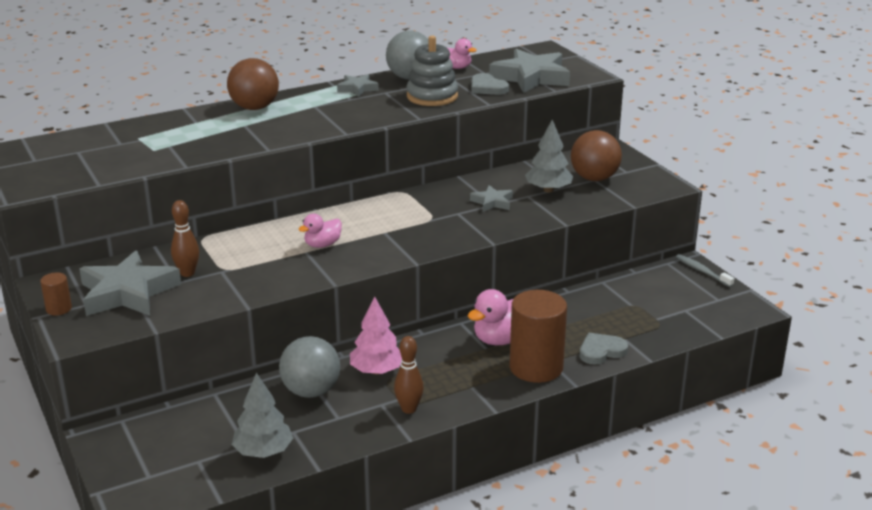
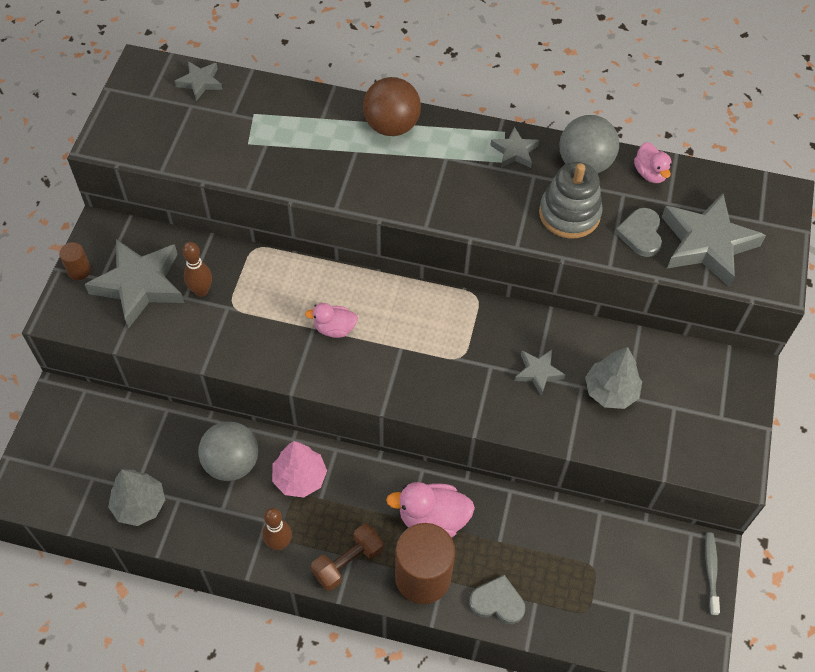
camera: 40 degrees right, 30 degrees up
(69, 141) = (200, 82): none -> grey star
(474, 390) = (348, 562): none -> brown dumbbell
(594, 178) = (675, 405): brown ball -> none

